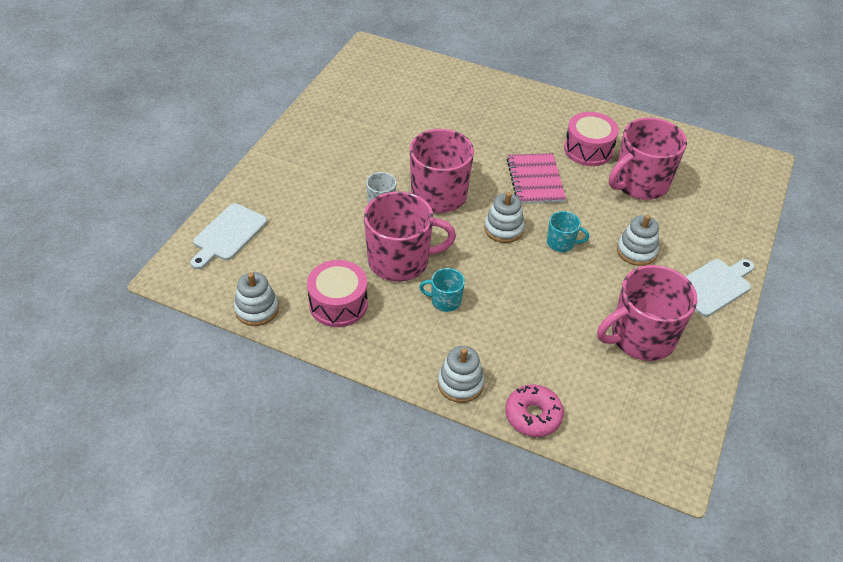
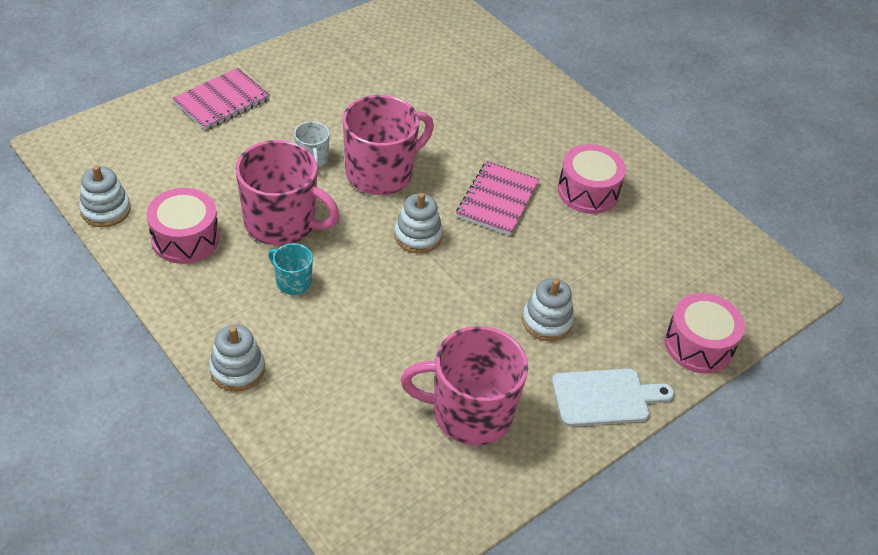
camera: 25 degrees right, 0 degrees up
(228, 234) = (138, 128): white cutting board -> none
(276, 187) = (222, 101): none -> pink notebook
(533, 415) = (283, 436): pink donut -> none
(561, 243) = (468, 277): turquoise mug -> none
(640, 183) = (616, 251): pink mug -> none
(739, 224) = (698, 345): none -> pink drum

